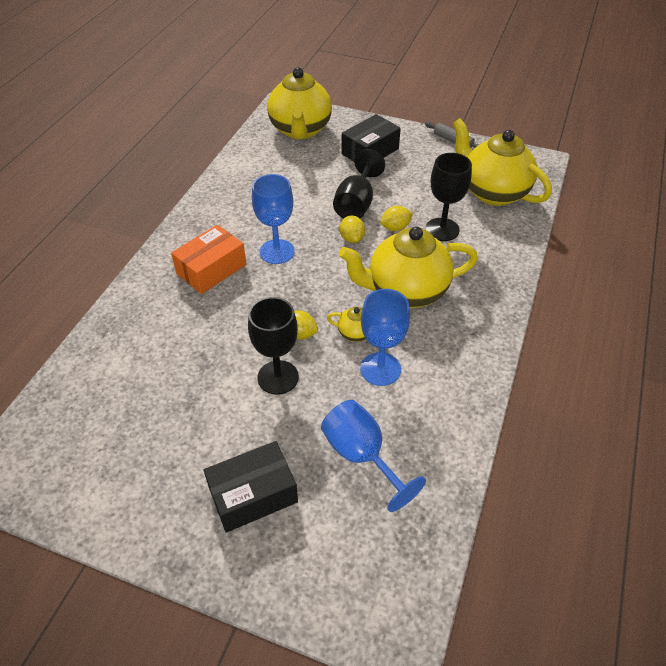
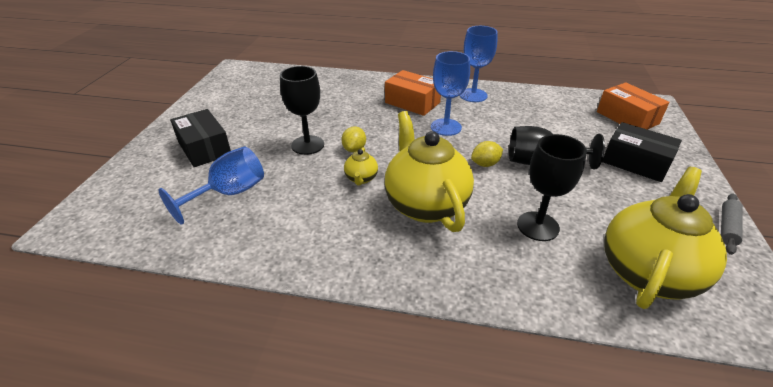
camera: 80 degrees right, 10 degrees down
(300, 130) = (627, 118): yellow teapot -> orange box
(380, 369) = (321, 196): blue goblet -> blue goblet (473, 95)
(395, 228) = (518, 190): yellow lemon -> none

